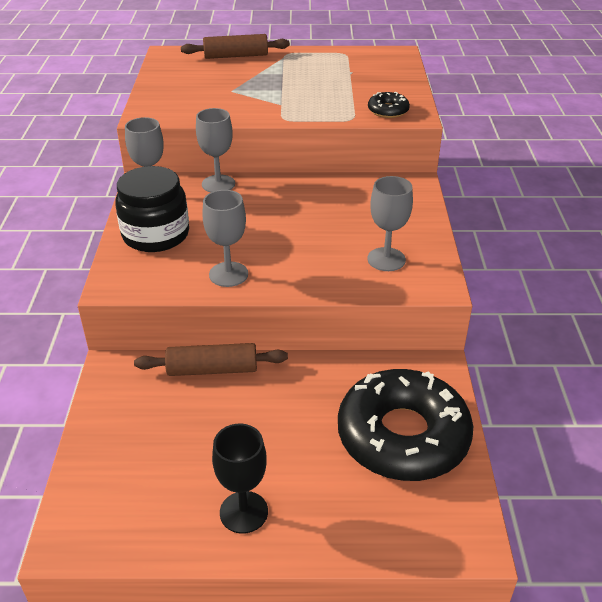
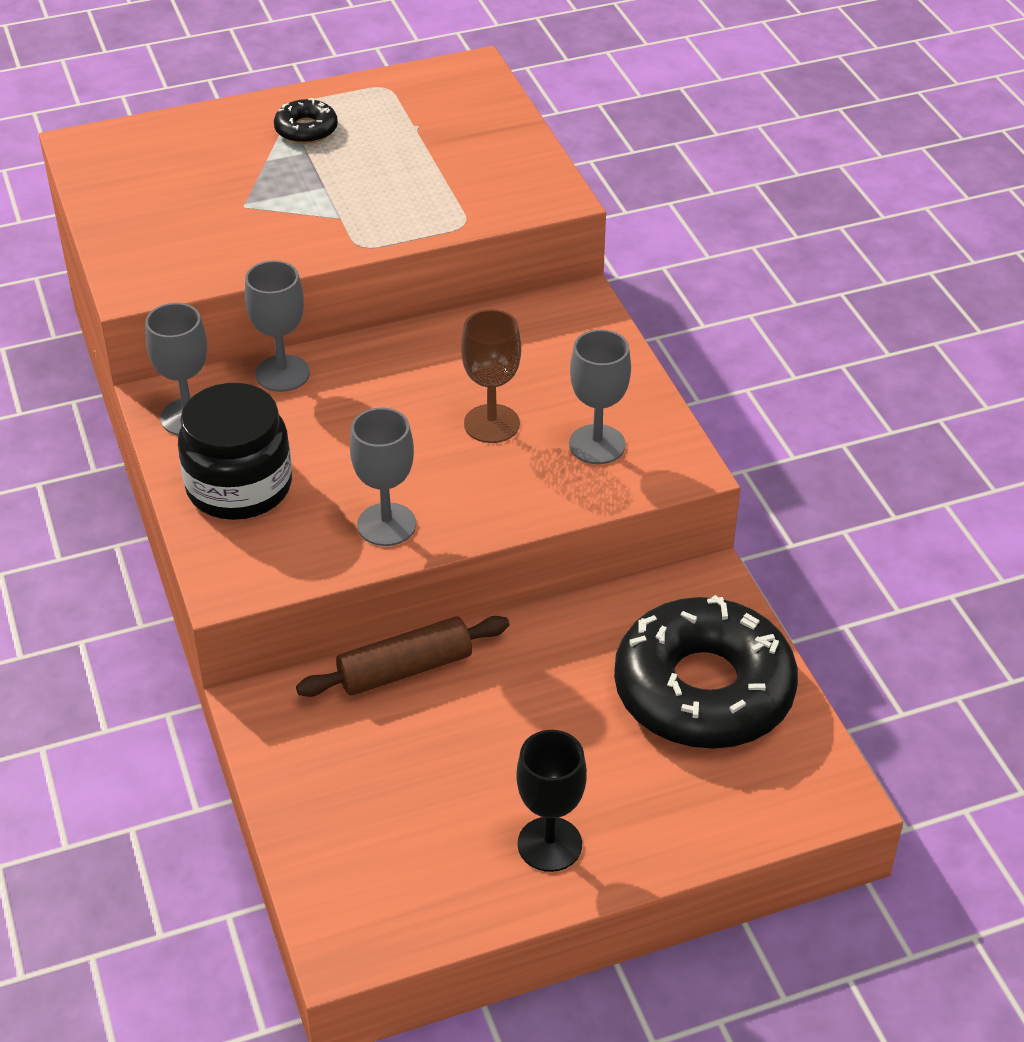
camera: 20 degrees left, 5 degrees up
(236, 56) = (207, 128): brown rolling pin -> none
(325, 234) = (491, 424): none -> brown goblet
(388, 110) = (512, 196): black donut -> black donut (306, 130)

